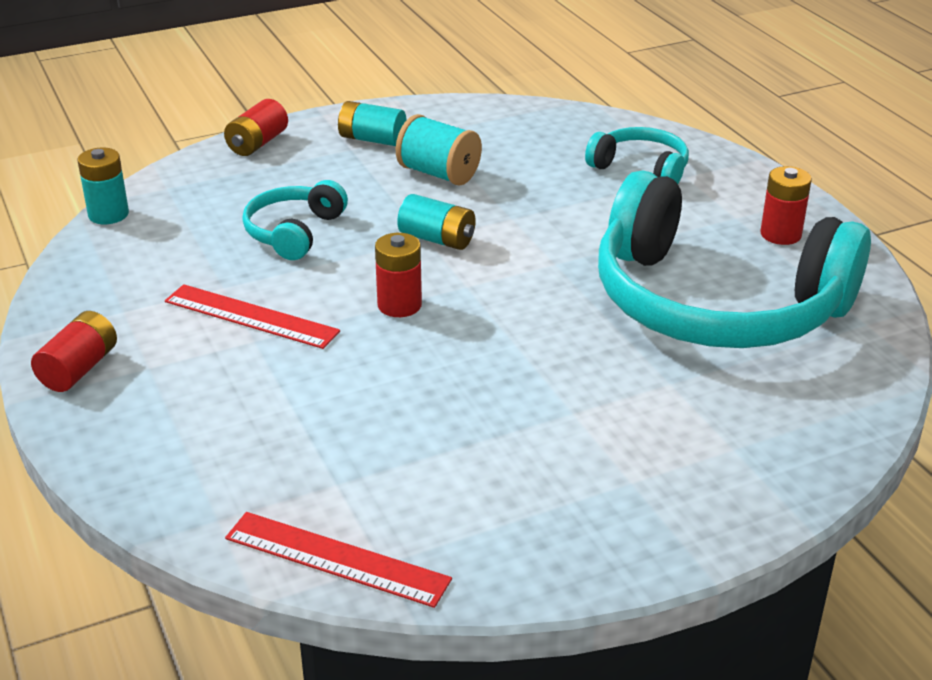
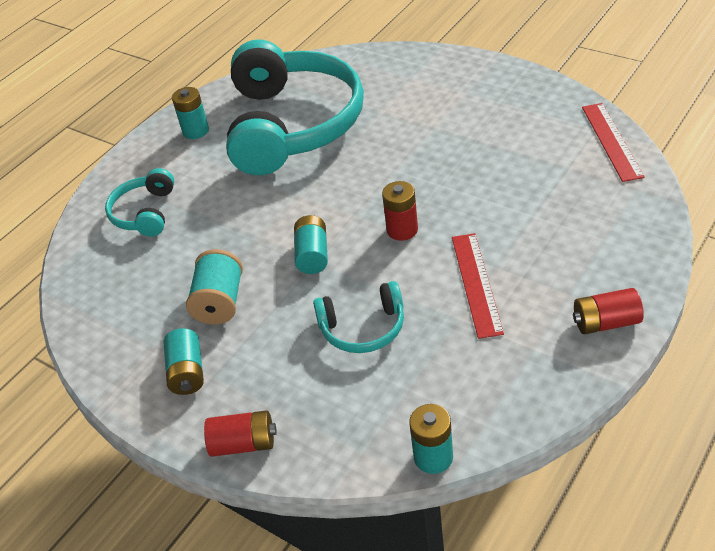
camera: 115 degrees left, 10 degrees up
(780, 234) = (196, 131): red battery -> turquoise battery

